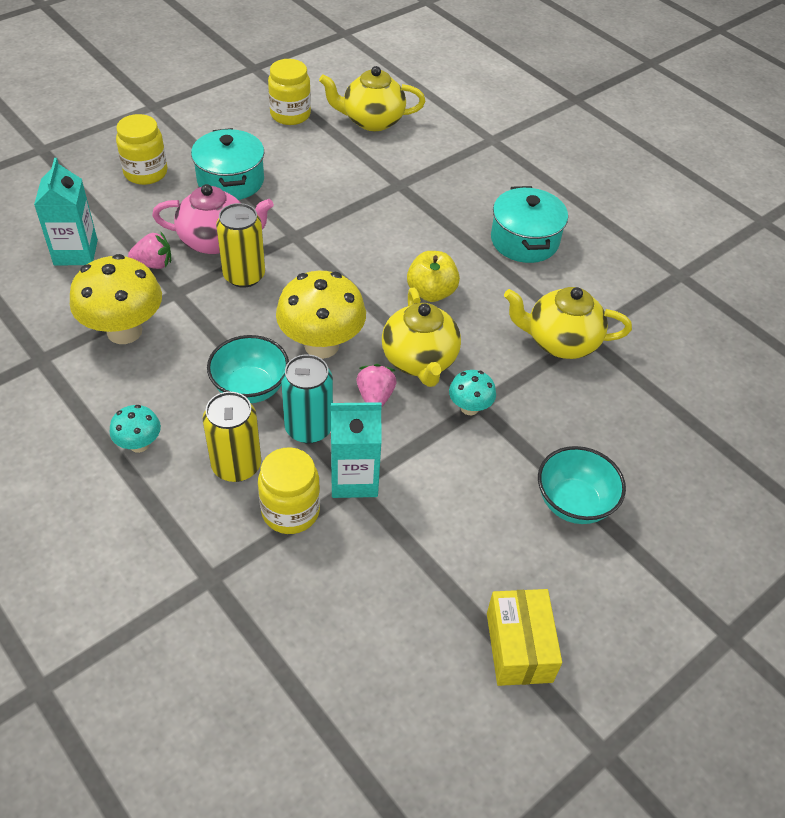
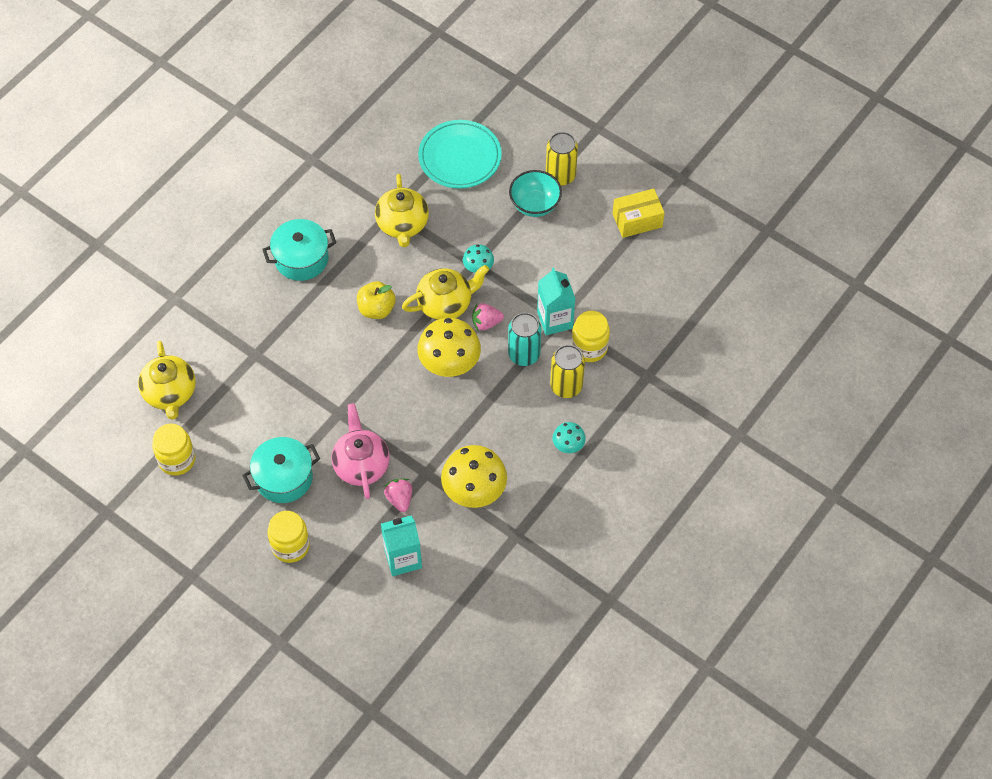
camera: 100 degrees left, 10 degrees up
(244, 276) = (394, 433): yellow can -> yellow can (560, 175)
(250, 388) = (501, 397): turquoise bowl -> none
(675, 428) = (460, 157): none -> turquoise plate

